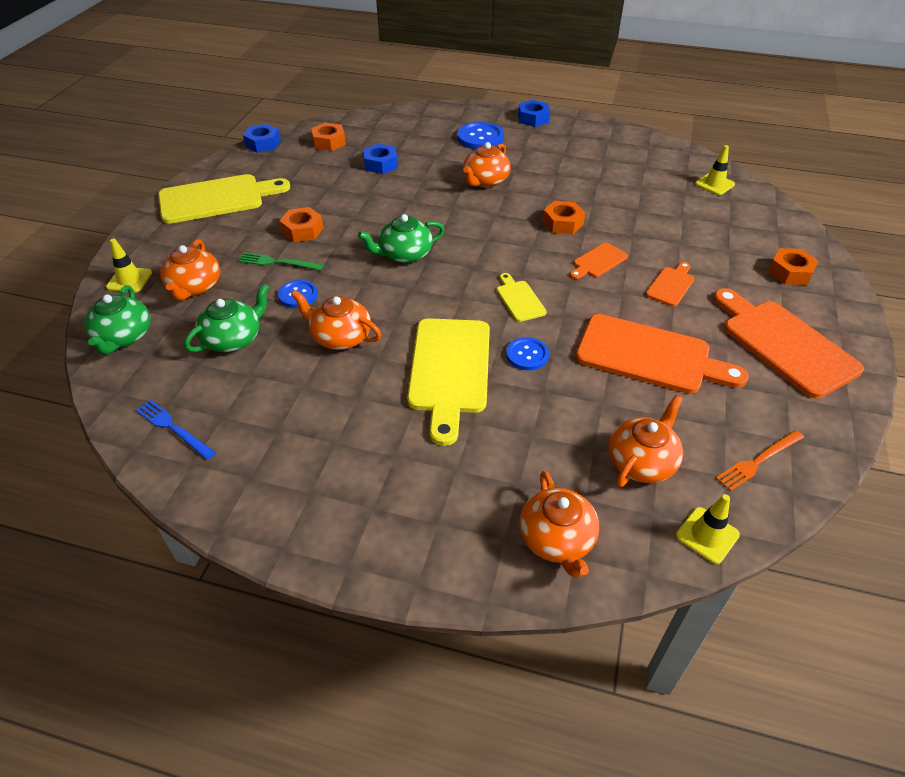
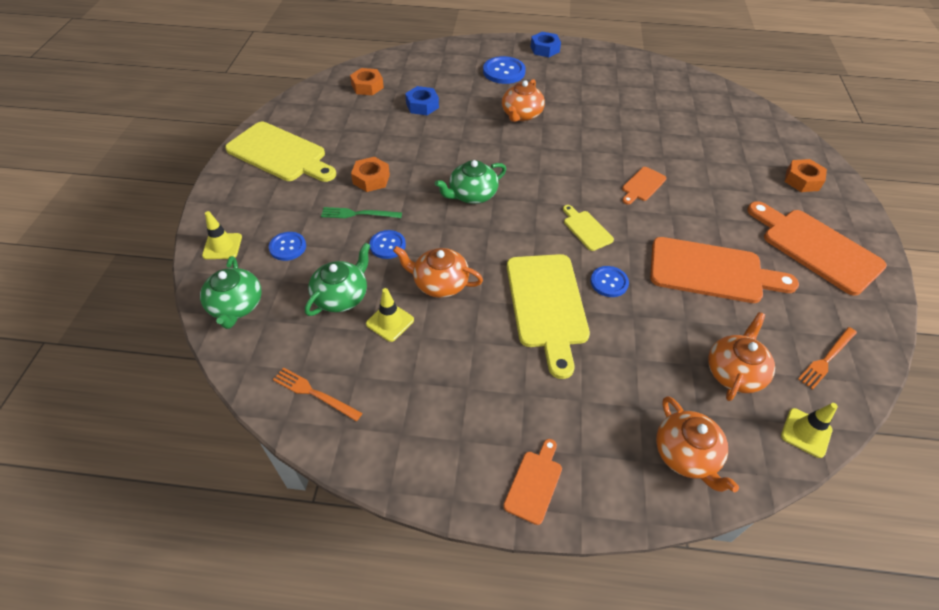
camera: 10 degrees left, 5 degrees up
(173, 428) = (314, 393): blue fork -> orange fork
(194, 287) = (288, 247): orange teapot -> blue button
(217, 199) = (280, 154): yellow cutting board -> yellow cutting board turned 60 degrees clockwise
(263, 143) = (305, 92): blue nut -> none
(562, 223) = (601, 151): orange nut -> none
(671, 285) = (710, 202): orange cutting board -> orange cutting board (534, 483)
(714, 184) = (717, 102): yellow traffic cone -> yellow traffic cone (390, 322)

